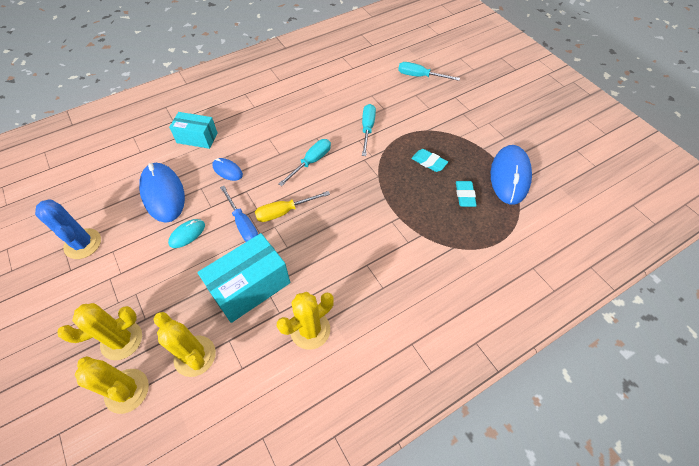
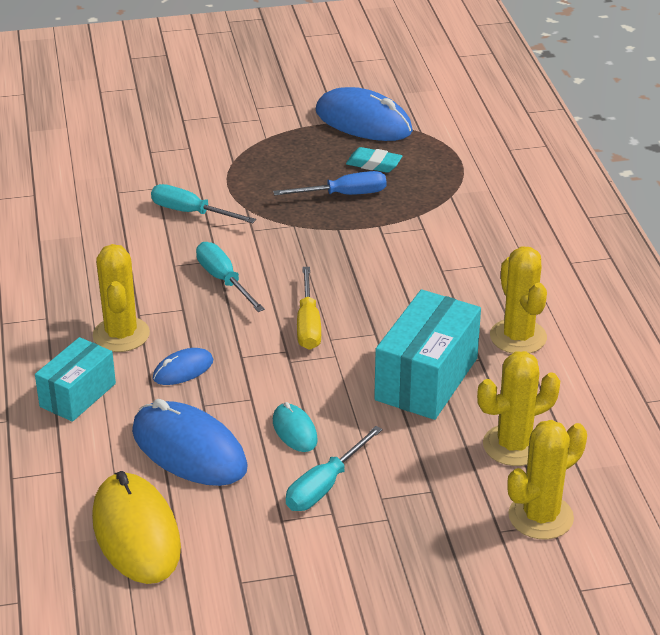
camera: 70 degrees left, 20 degrees down
(83, 244) = (245, 556): blue cactus -> none
(97, 194) = (136, 533): none -> yellow mouse
(121, 340) = (457, 517): yellow cactus -> yellow cactus (121, 335)
(163, 194) = (189, 450): blue mouse -> blue mouse turned 45 degrees clockwise
(243, 224) = (308, 369): blue screwdriver -> blue screwdriver (344, 195)
(250, 287) = (426, 379): turquoise box -> turquoise box turned 45 degrees clockwise
(420, 76) = (112, 137): turquoise screwdriver -> turquoise screwdriver (325, 486)
(429, 162) = (297, 176): turquoise eraser -> none

